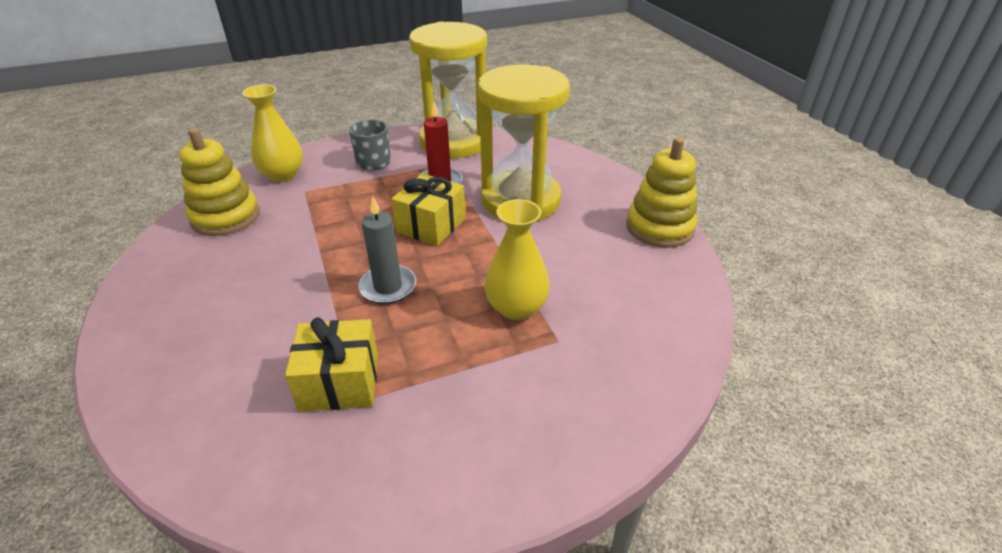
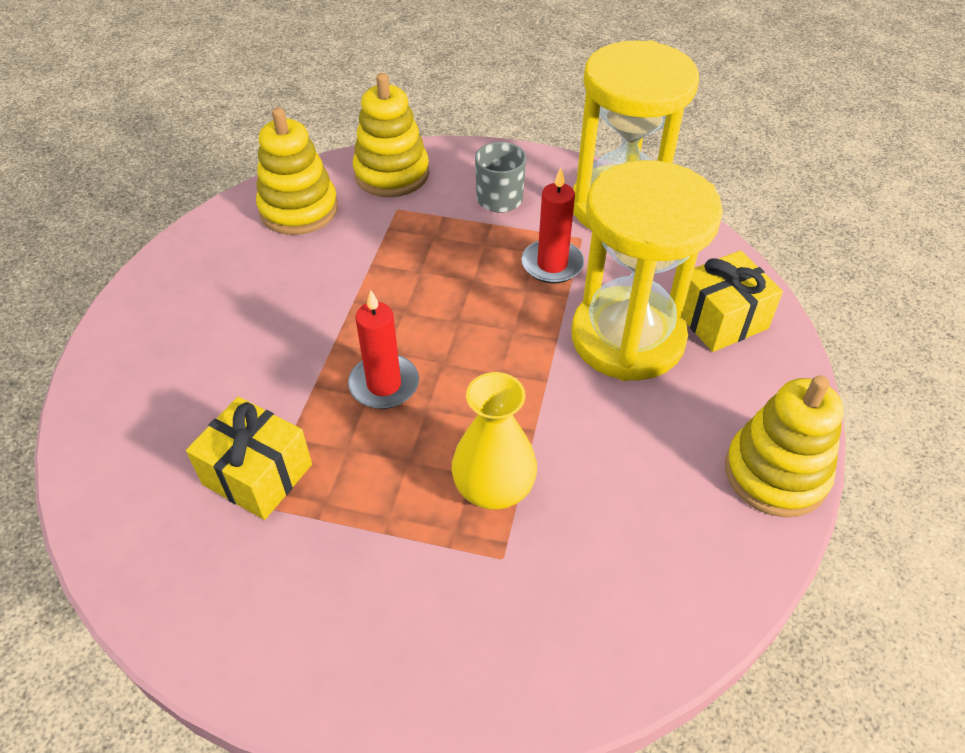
camera: 35 degrees right, 10 degrees up
(282, 174) = (391, 174): yellow vase -> yellow stacking toy
(388, 287) = (384, 384): grey candle -> red candle
(431, 225) = (492, 324): yellow gift -> yellow gift (720, 319)

